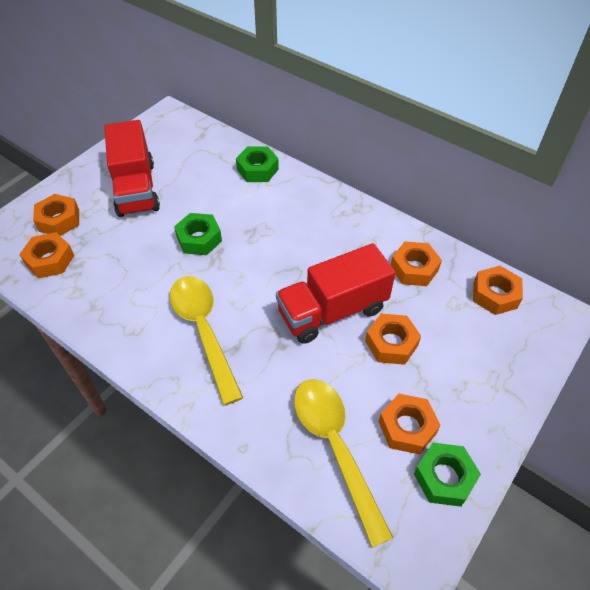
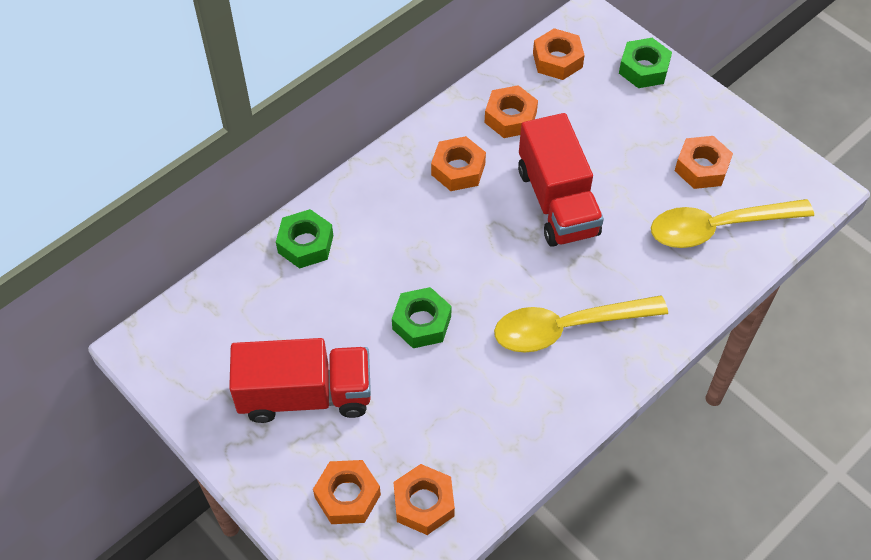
camera: 80 degrees left, 5 degrees up
(391, 343) = (606, 159): orange nut -> orange nut (458, 169)
(444, 477) = (751, 152): green nut -> green nut (643, 69)

